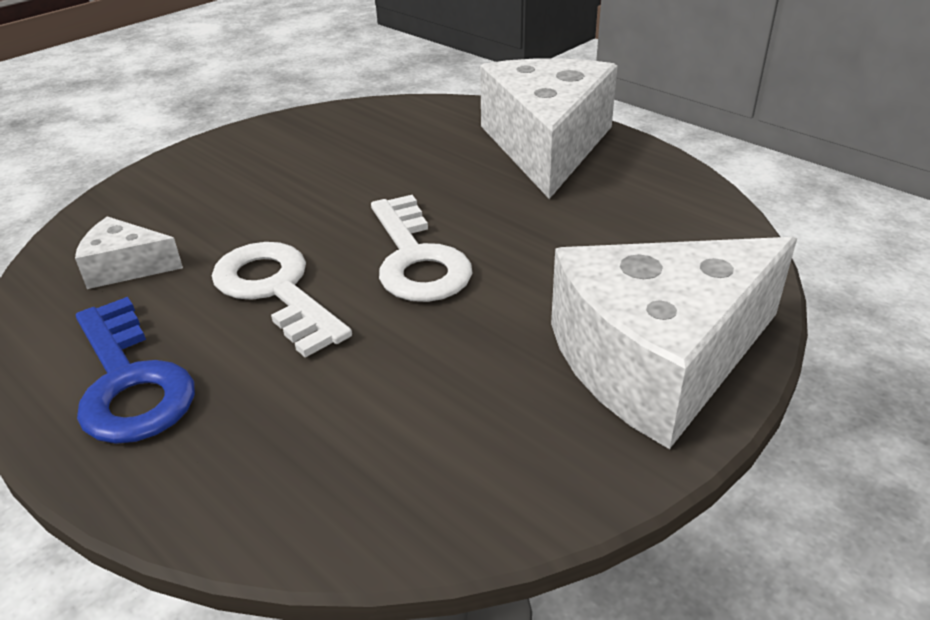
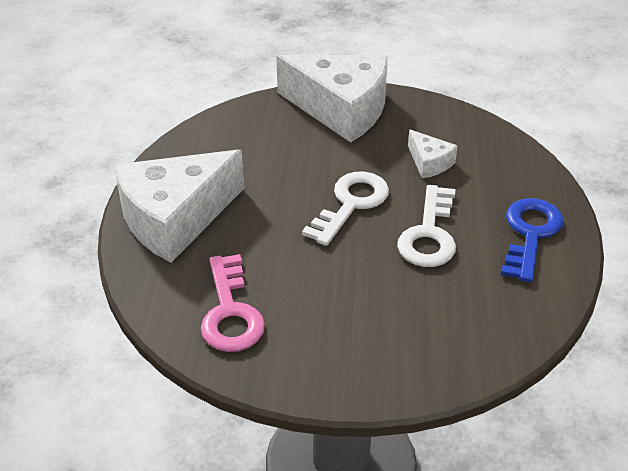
camera: 130 degrees left, 5 degrees up
(126, 267) = (483, 306): white cheese -> white cheese (429, 163)
(371, 132) = (230, 313): none -> pink key

